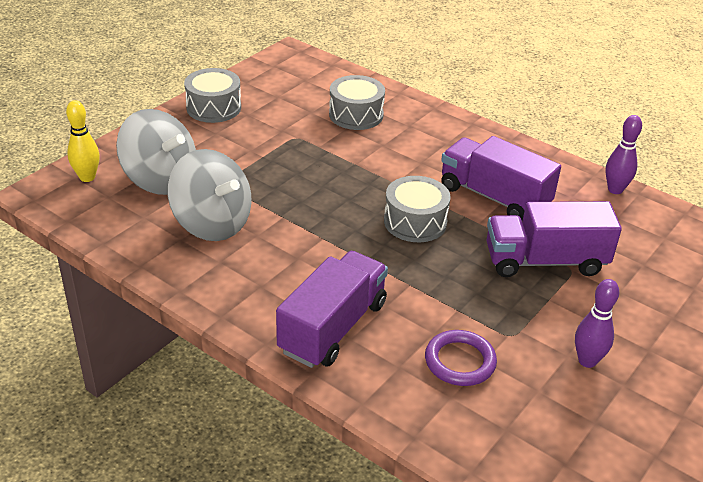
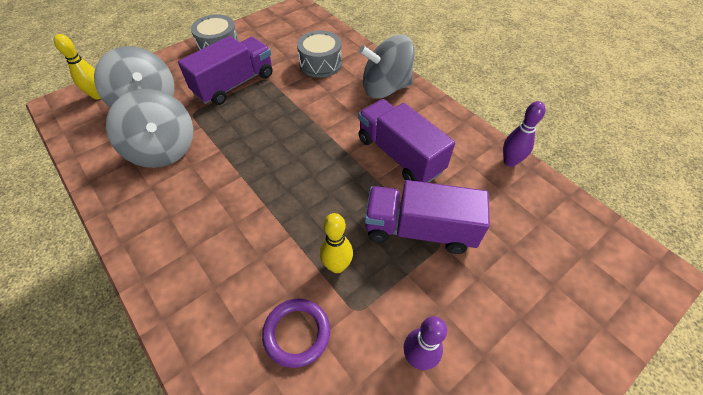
camera: 15 degrees right, 15 degrees up
(333, 327) = (204, 272): purple truck -> purple truck (234, 84)
(415, 222) = (323, 170): grey drum -> none
(447, 133) = (385, 88): none -> grey spinning top
(473, 303) = (337, 266): none -> yellow bowling pin

